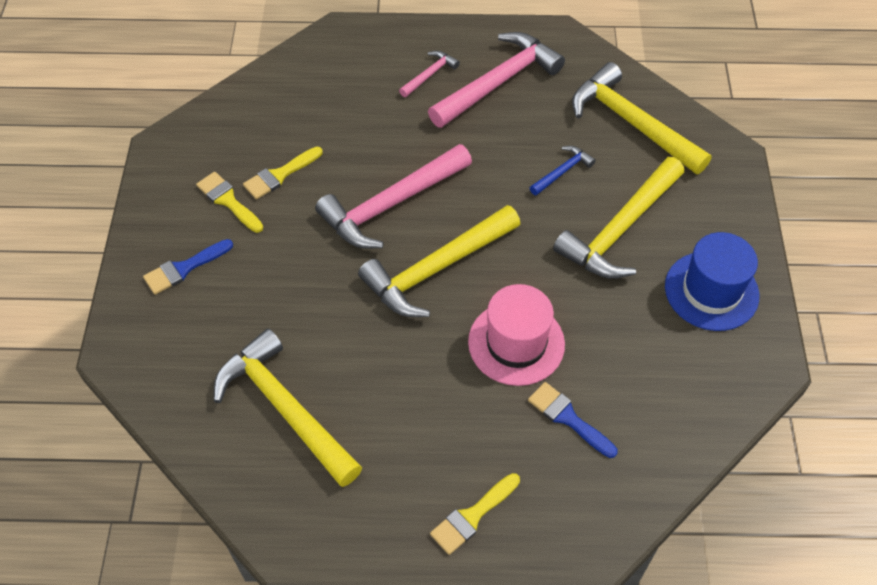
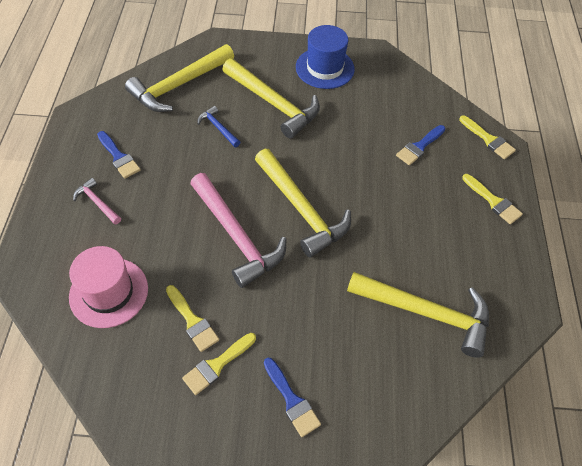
camera: 90 degrees left, 0 degrees up
(285, 408) = (426, 313): yellow hammer -> yellow hammer turned 120 degrees counterclockwise
(498, 82) = (118, 157): pink hammer -> blue brush
(516, 343) = (365, 168): pink hat -> pink hat (109, 292)
(601, 525) = (488, 139): none -> yellow brush

